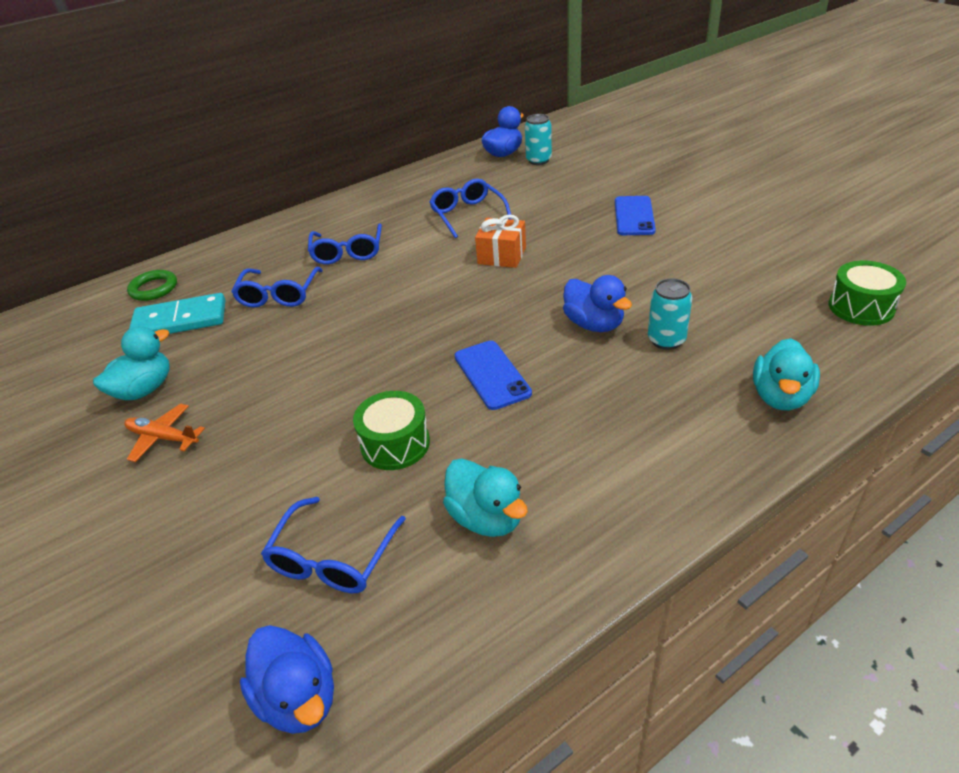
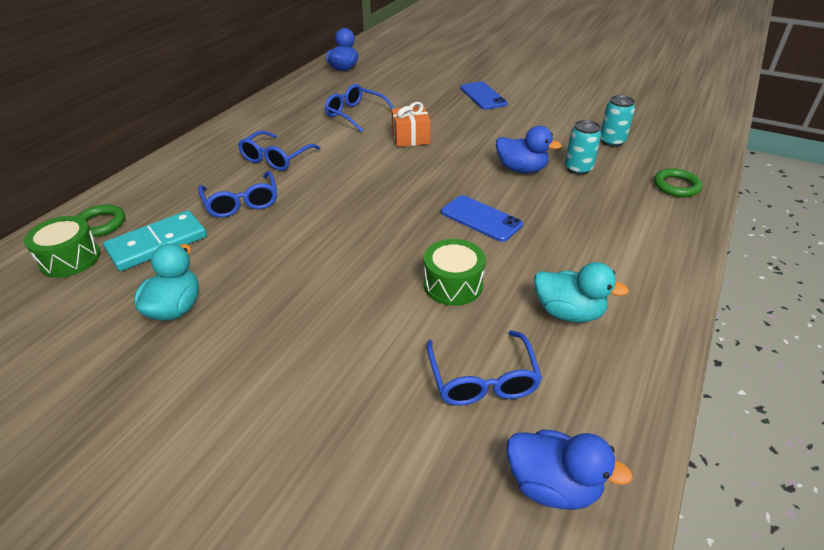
camera: 30 degrees left, 0 degrees up
(163, 438) = (236, 341): orange plane -> none
(347, 252) = (276, 158): blue glasses -> blue glasses turned 60 degrees clockwise
(538, 160) = (377, 69): turquoise can -> turquoise can (612, 141)
(780, 397) = (676, 186): turquoise duck -> green ring
(861, 307) = (671, 125): green drum -> green drum (70, 259)

